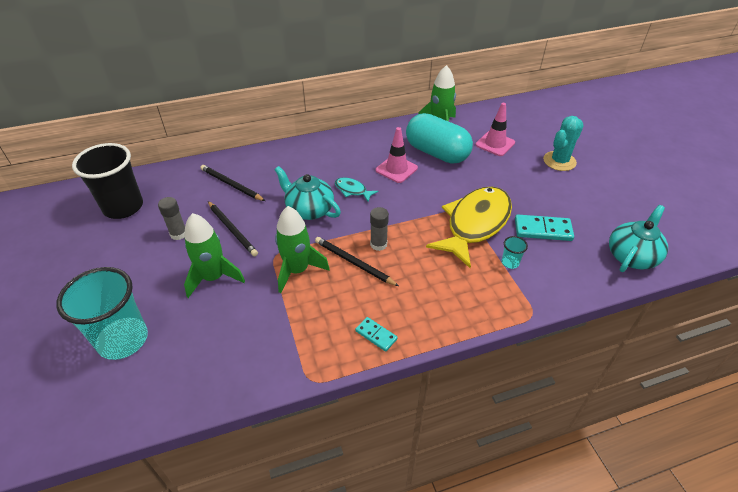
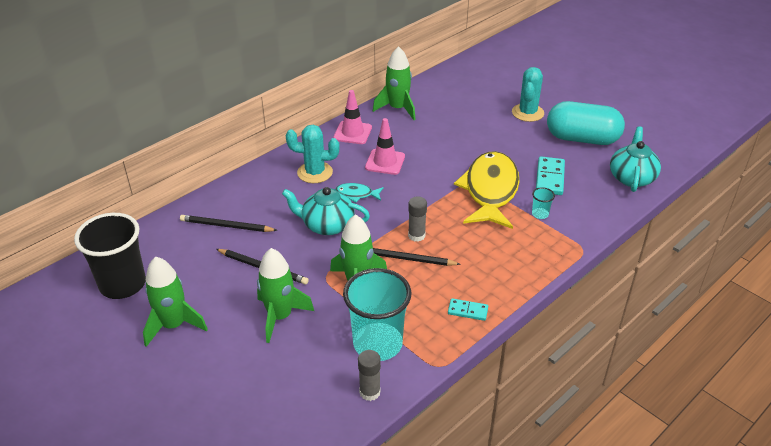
camera: 25 degrees left, 5 degrees down
(123, 340) = (234, 401): turquoise cup -> turquoise cup (377, 344)
(131, 254) = (174, 325): none -> green rocket
(178, 234) = (209, 290): grey glue stick -> grey glue stick (369, 392)
(331, 161) = (315, 172): none -> turquoise cactus
(437, 153) = (413, 136): turquoise capsule -> turquoise capsule (582, 139)
(495, 144) = (461, 112): pink traffic cone -> pink traffic cone (352, 133)
(543, 230) = (550, 178): turquoise domino -> turquoise domino turned 60 degrees counterclockwise

